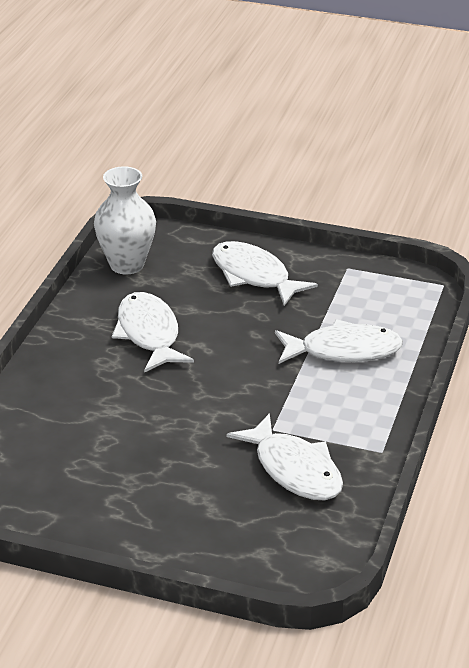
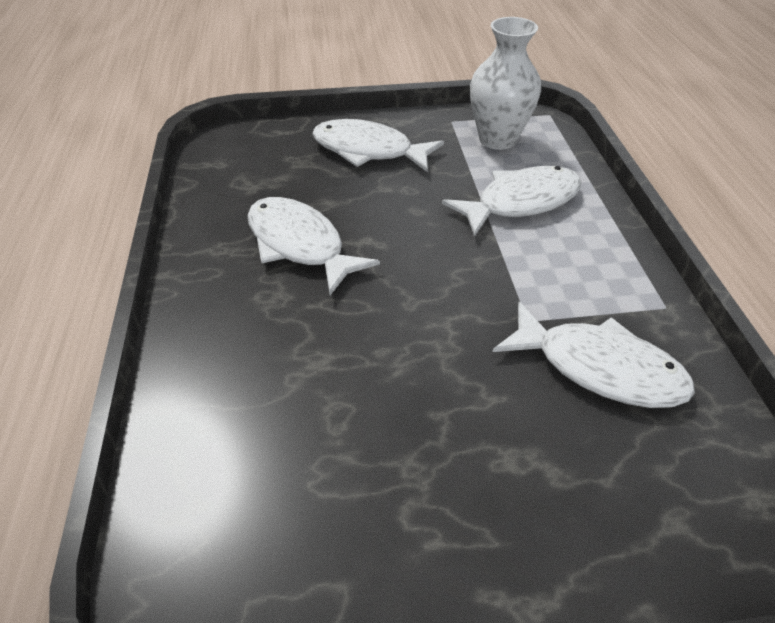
camera: 25 degrees left, 10 degrees up
(127, 265) = (224, 174): white vase -> white vase (497, 139)

